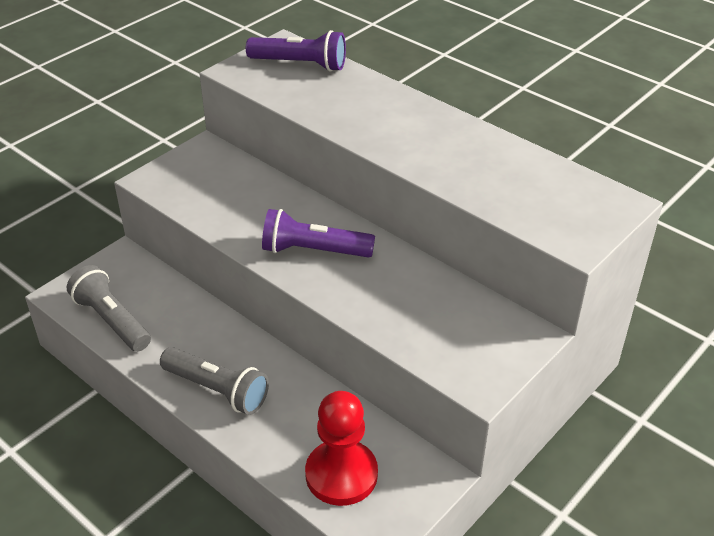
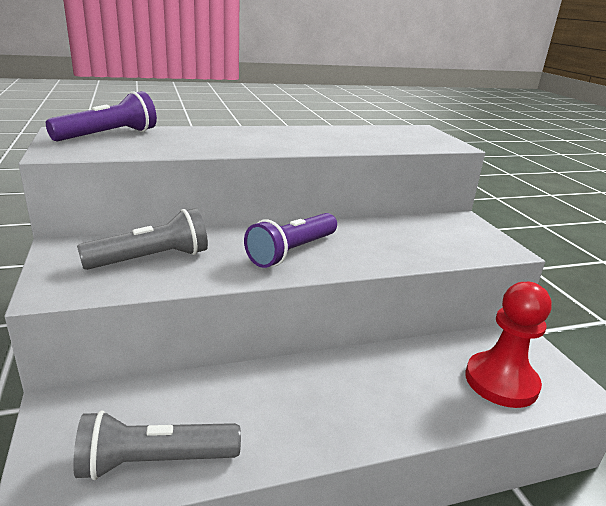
camera: 60 degrees left, 15 degrees down
(217, 390) = (347, 416): grey flashlight -> grey flashlight (151, 259)

